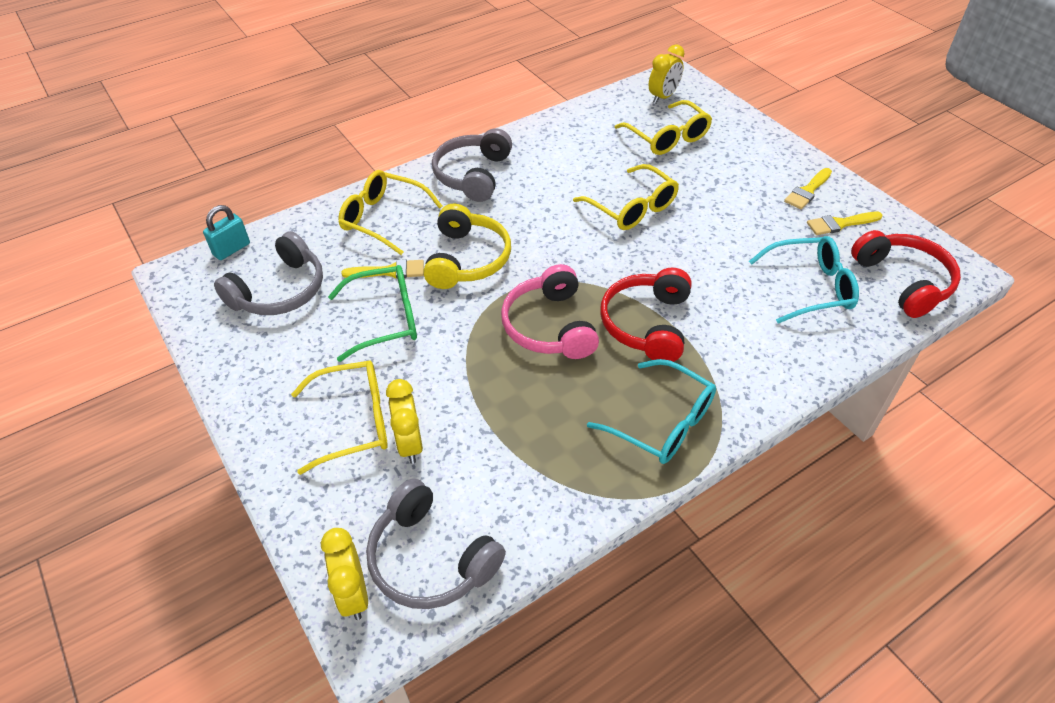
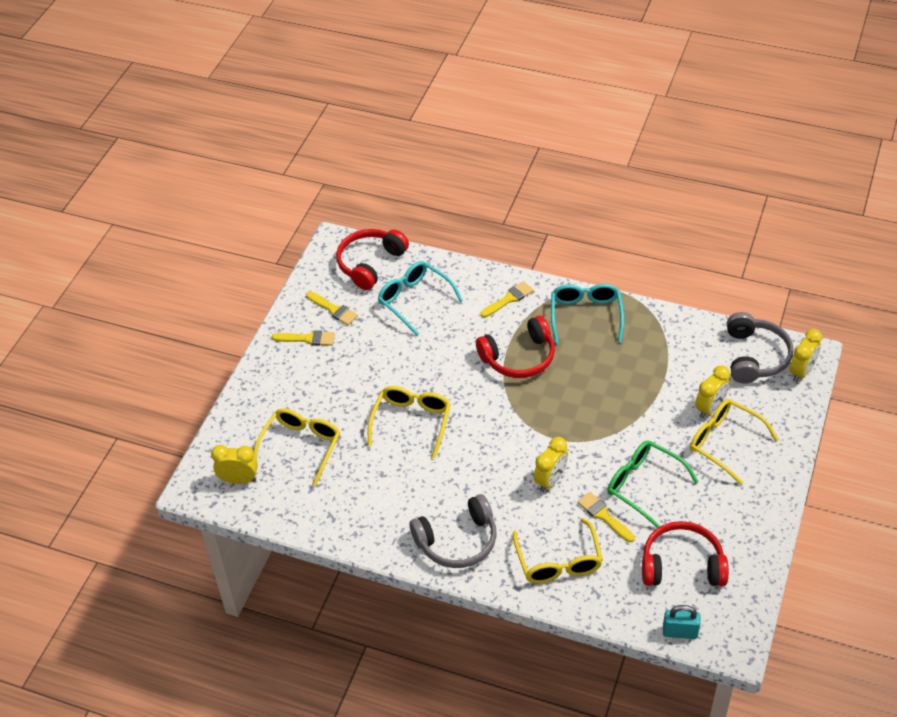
camera: 125 degrees left, 0 degrees up
(280, 291) = (682, 564): grey headphones -> red headphones
(467, 259) = (550, 480): yellow headphones -> yellow clock
(549, 326) = (566, 401): pink headphones -> none
(750, 367) = (509, 299): none -> yellow brush

